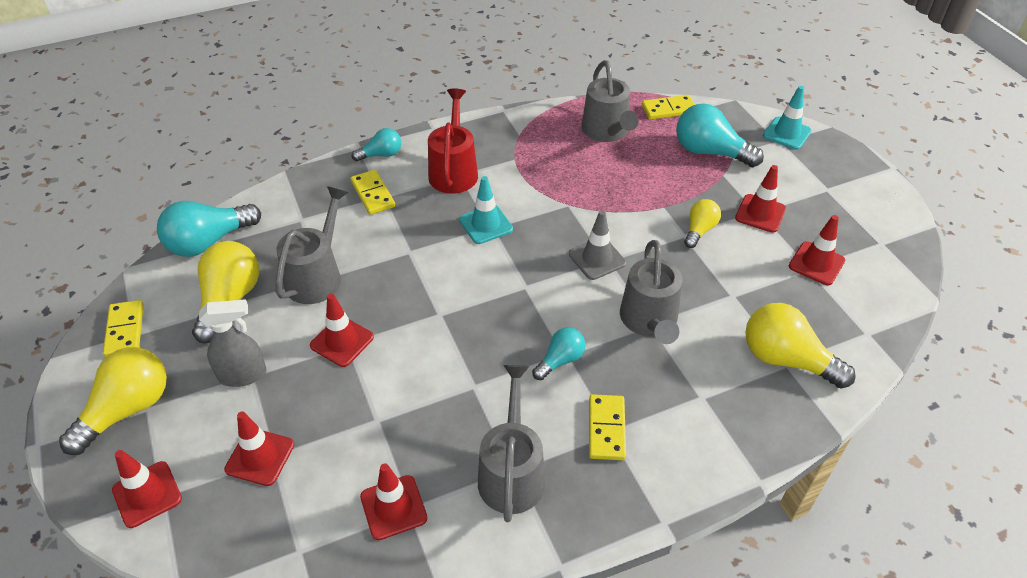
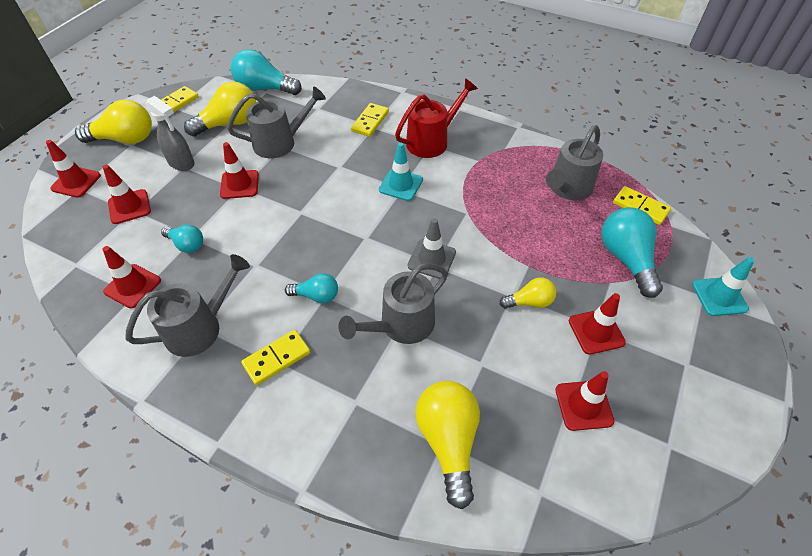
camera: 50 degrees right, 5 degrees up
(381, 155) = (407, 103): turquoise light bulb -> turquoise light bulb (187, 244)

